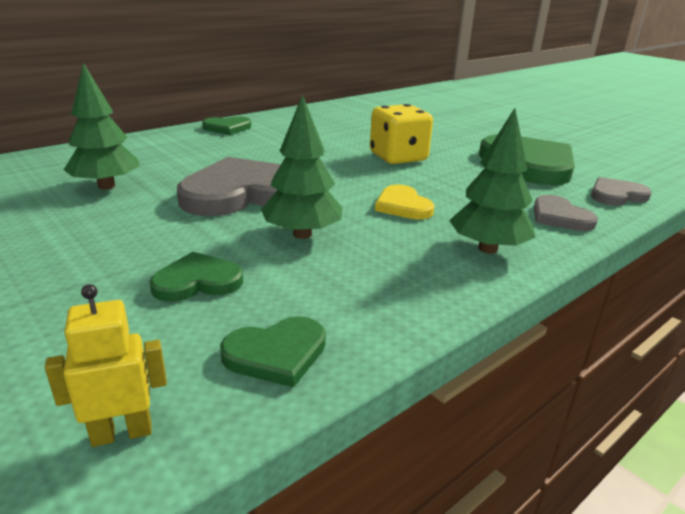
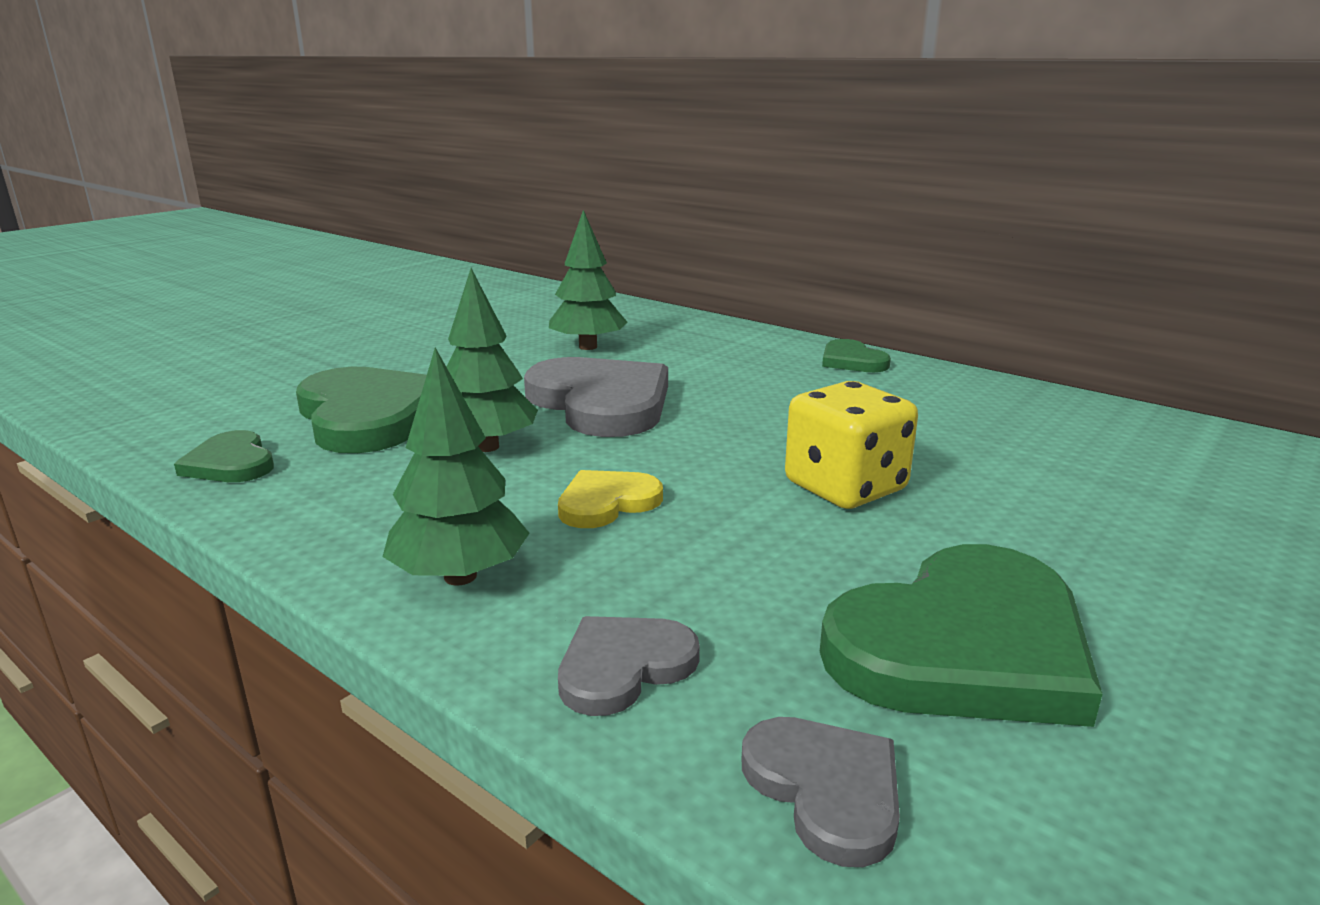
camera: 80 degrees right, 5 degrees down
(122, 433) = (157, 428): yellow robot -> none
(197, 281) = (370, 416): green heart -> green heart, size x1.97

